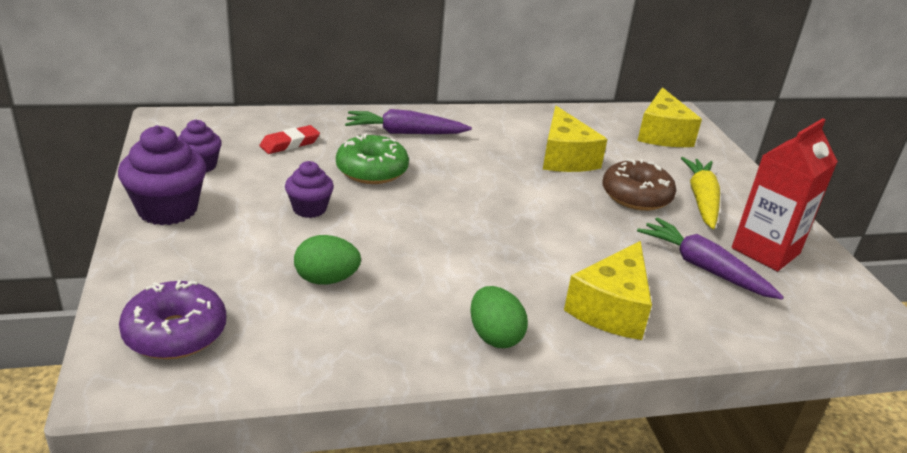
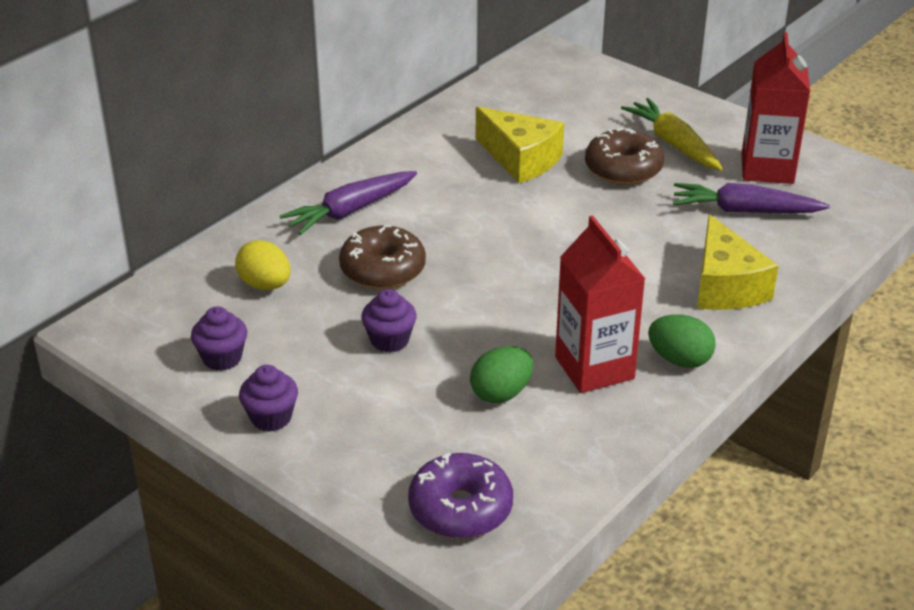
camera: 35 degrees left, 5 degrees up
(168, 210) = (271, 417): purple cupcake -> purple cupcake, size x0.60
(290, 144) = (265, 285): red eraser -> yellow egg
(372, 171) = (383, 270): green donut -> brown donut
(418, 303) = (594, 368): none -> red carton
(662, 134) = (565, 86): yellow cheese -> none

